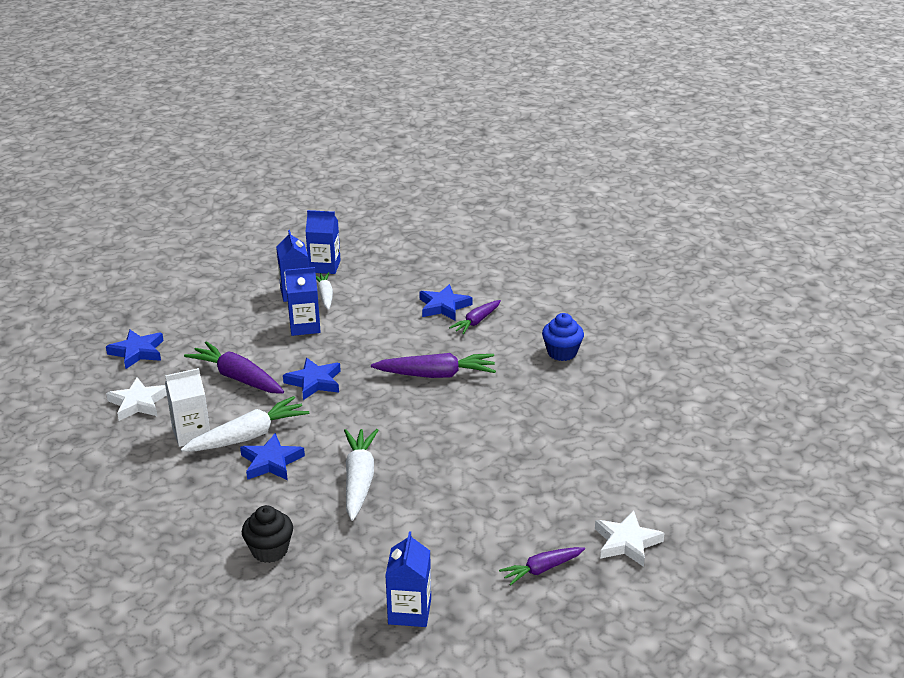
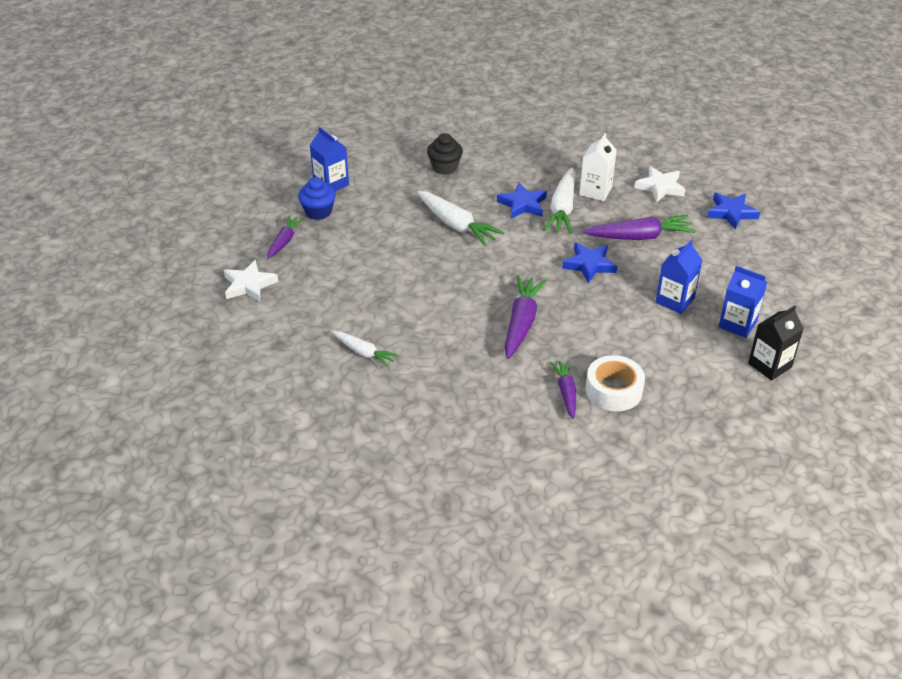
camera: 135 degrees right, 10 degrees up
(324, 266) = (769, 365): blue carton -> black carton
(325, 295) = (714, 337): white carrot -> white carrot (364, 353)
(436, 375) = (521, 323): purple carrot -> purple carrot turned 150 degrees clockwise
(443, 306) = (613, 390): blue star -> white tape
(562, 352) = (459, 407): blue cupcake -> blue cupcake (318, 212)

